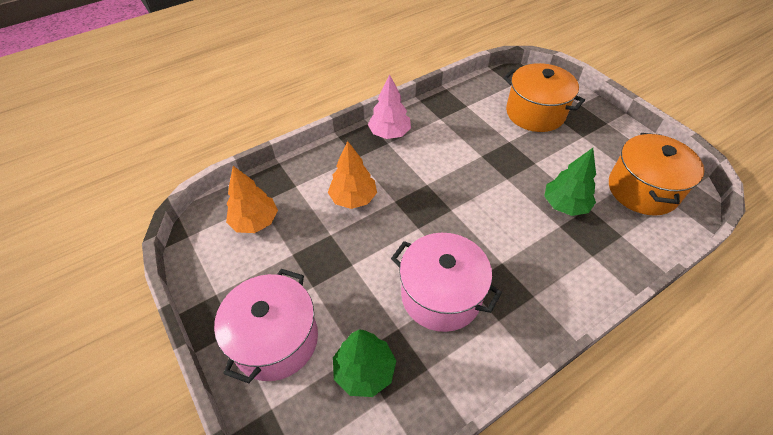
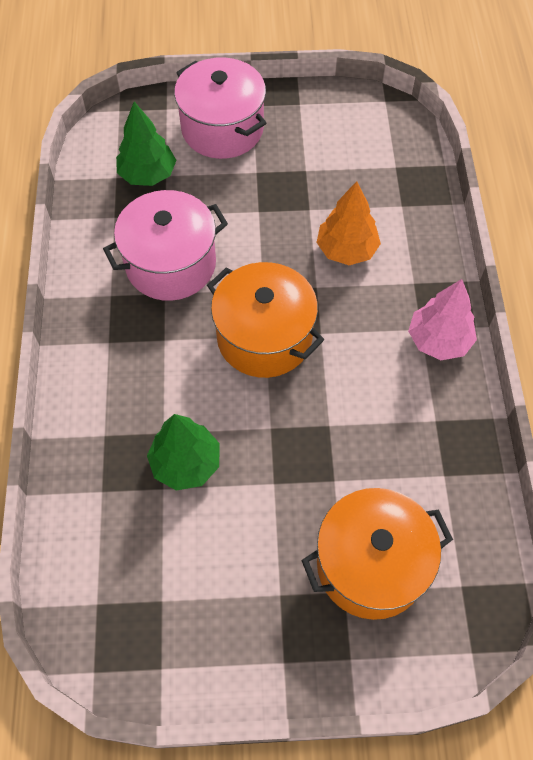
camera: 120 degrees right, 10 degrees up
(255, 222) = (369, 155): orange tree -> none
(642, 190) = (139, 584): orange pot -> orange pot (264, 337)

